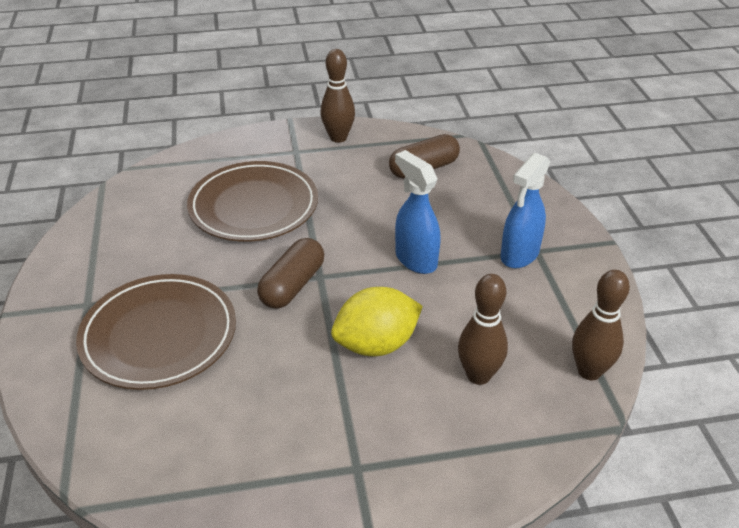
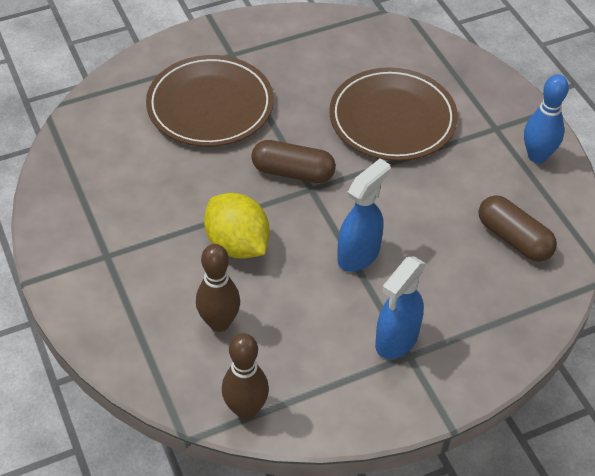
camera: 75 degrees right, 10 degrees up
(338, 138) = (537, 156): brown bowling pin -> blue bowling pin
(519, 255) = (396, 340): blue spray bottle -> blue spray bottle turned 75 degrees counterclockwise

